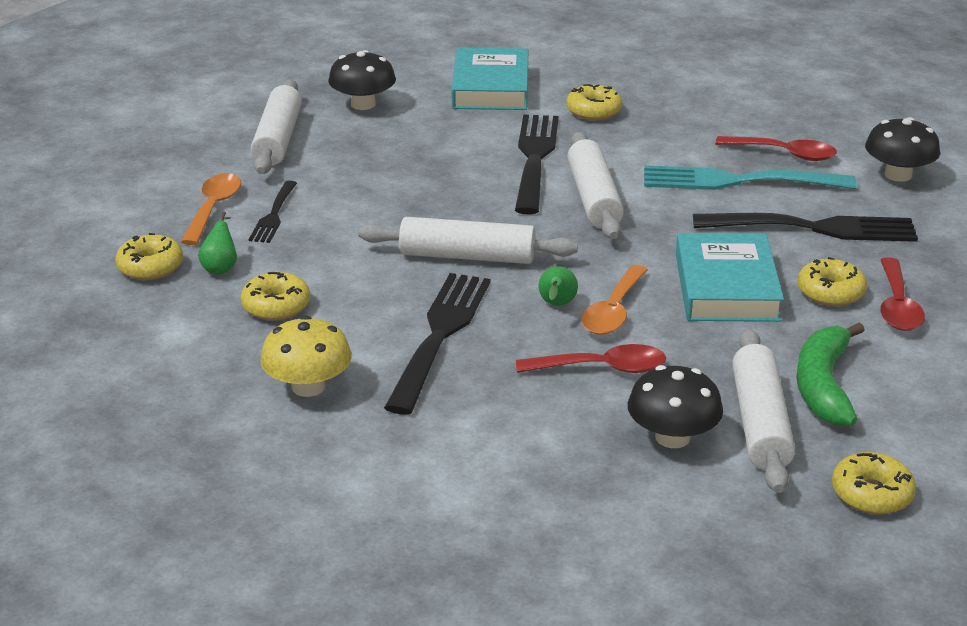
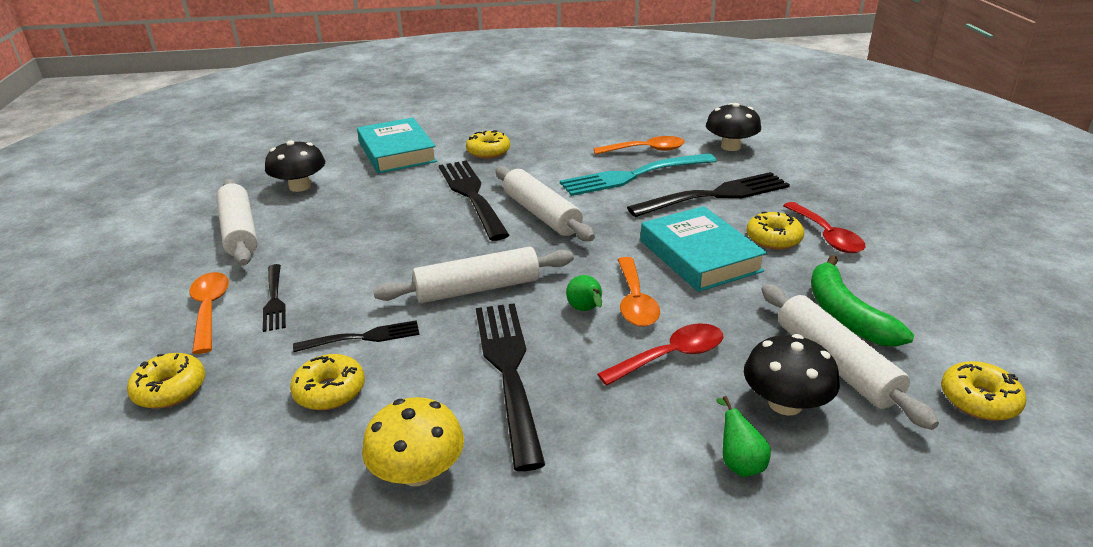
camera: 25 degrees left, 0 degrees up
(221, 267) = (248, 367): green pear -> green pear (739, 462)
(331, 270) = (363, 337): none -> black fork
(784, 154) = (646, 150): red spoon -> orange spoon

